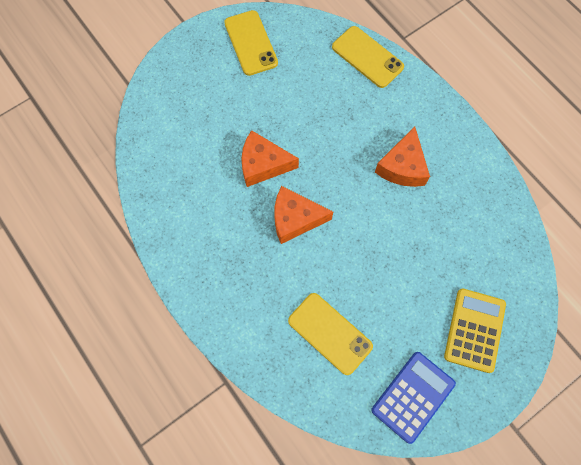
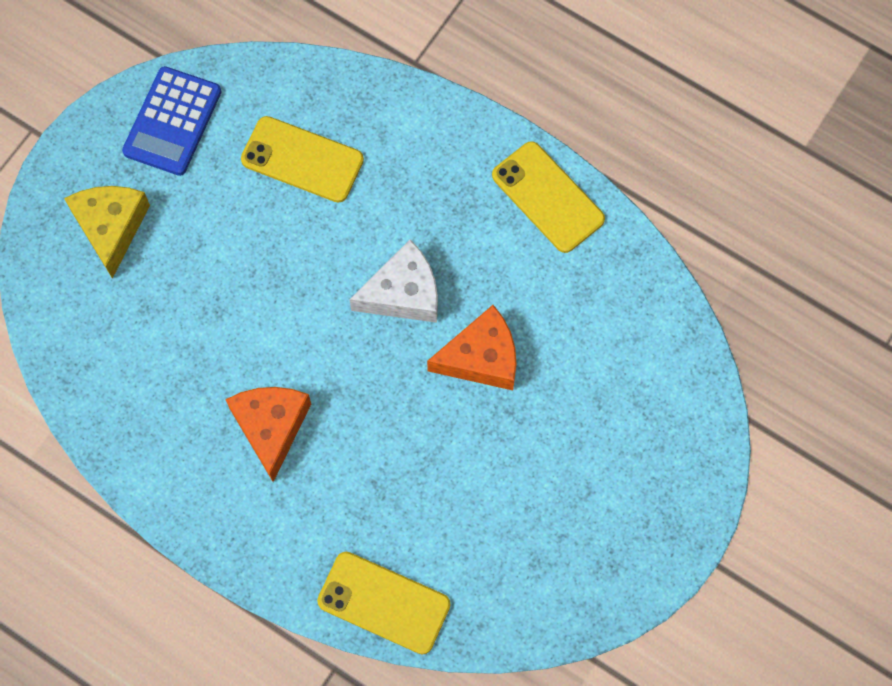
camera: 160 degrees right, 0 degrees up
(251, 43) = (586, 560): yellow phone -> yellow phone (547, 197)
(295, 219) = (403, 293): orange cheese -> white cheese
(474, 330) = (111, 228): yellow calculator -> yellow cheese

